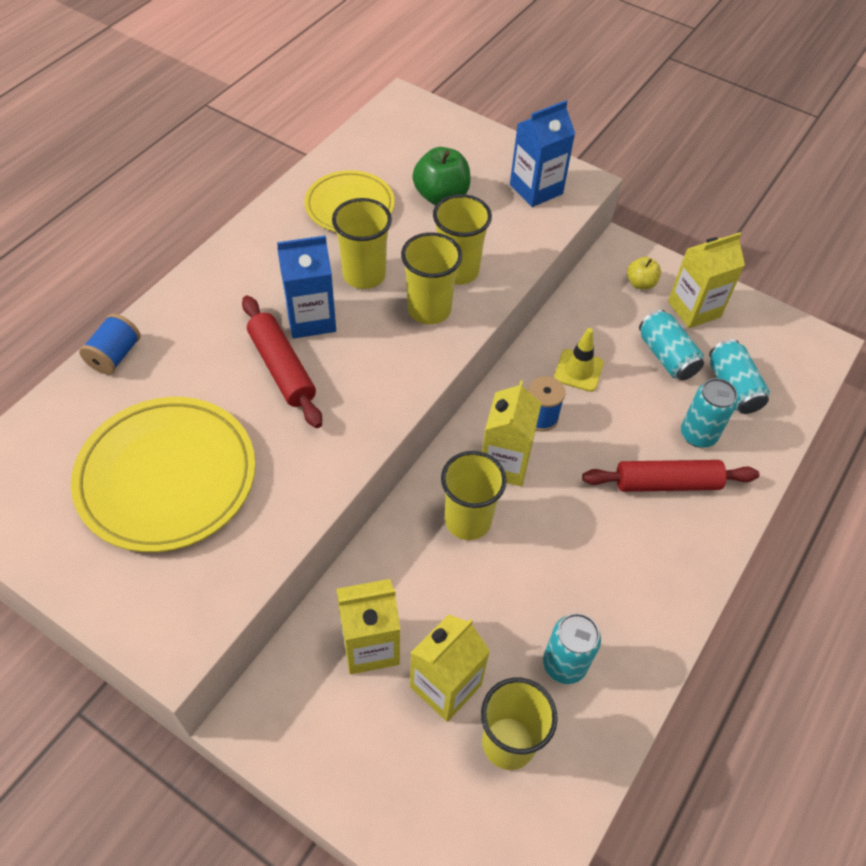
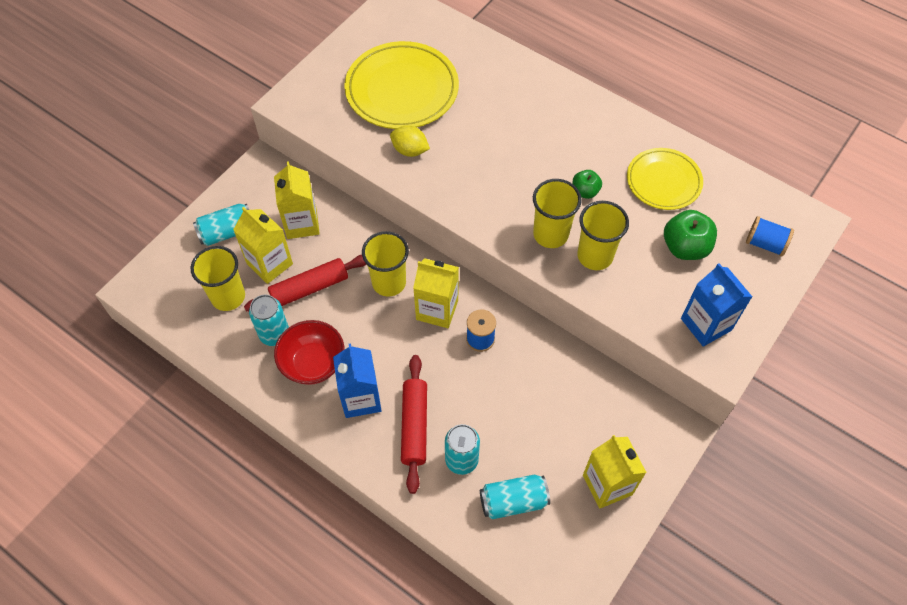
camera: 95 degrees right, 5 degrees up
(115, 355) = (500, 54): blue spool -> blue spool (765, 244)
(282, 368) = (490, 143): red rolling pin -> red rolling pin (309, 288)
(288, 462) = (410, 150): none -> yellow lemon
(311, 319) = (537, 159): blue carton -> blue carton (361, 398)
(364, 275) = (585, 191): yellow cup -> green apple
(578, 370) = (529, 373): yellow traffic cone -> none
(602, 607) = (313, 363): none -> red bowl
(640, 283) = (637, 440): yellow apple -> none
(666, 356) = (548, 449): turquoise can -> turquoise can (227, 232)

